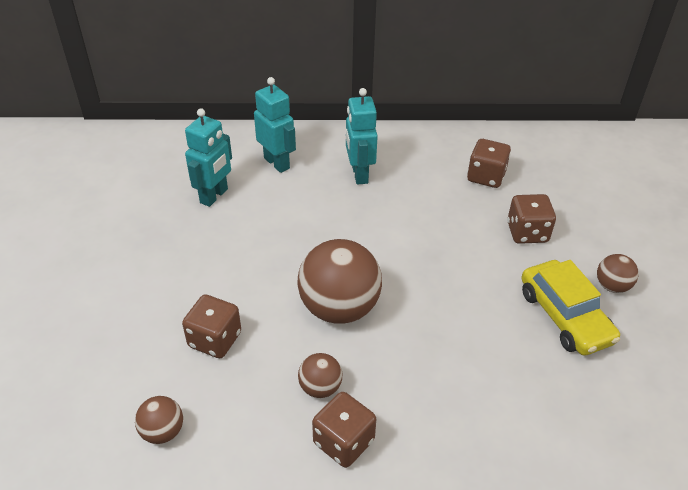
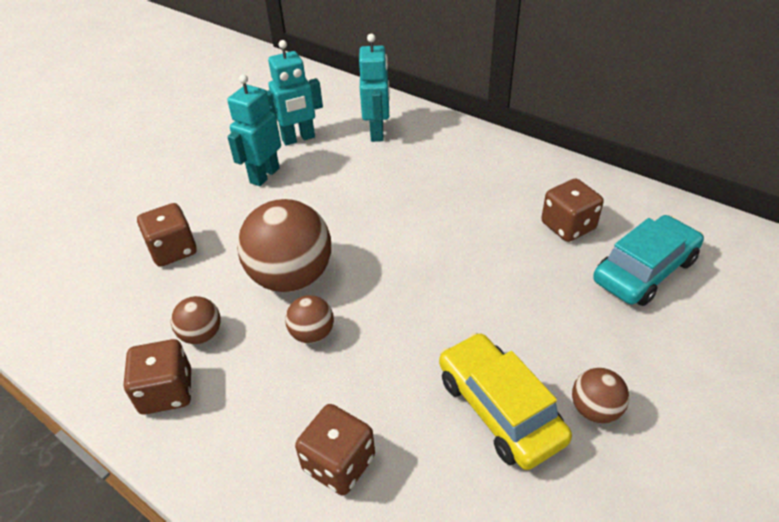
camera: 40 degrees right, 0 degrees up
(163, 431) = (64, 299): brown ball -> brown ball (312, 334)
(359, 174) = (439, 171): turquoise robot -> turquoise robot (264, 175)
(527, 232) = (553, 302): brown dice -> brown dice (339, 463)
(557, 185) = (644, 270): none -> turquoise car
(564, 316) = (499, 408): yellow car -> yellow car turned 135 degrees clockwise

